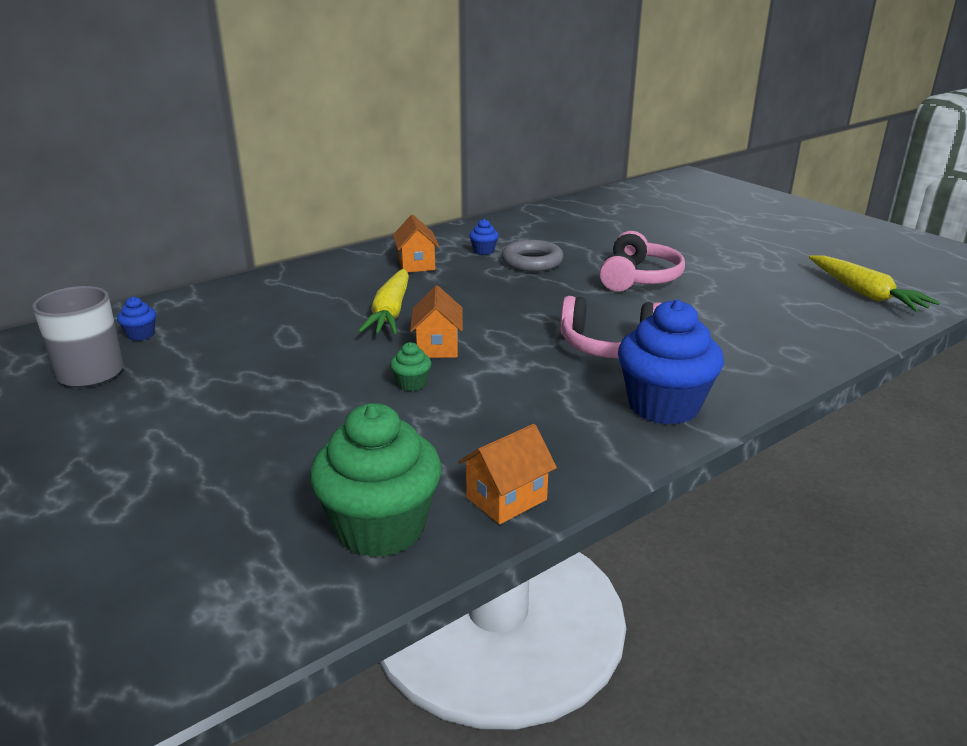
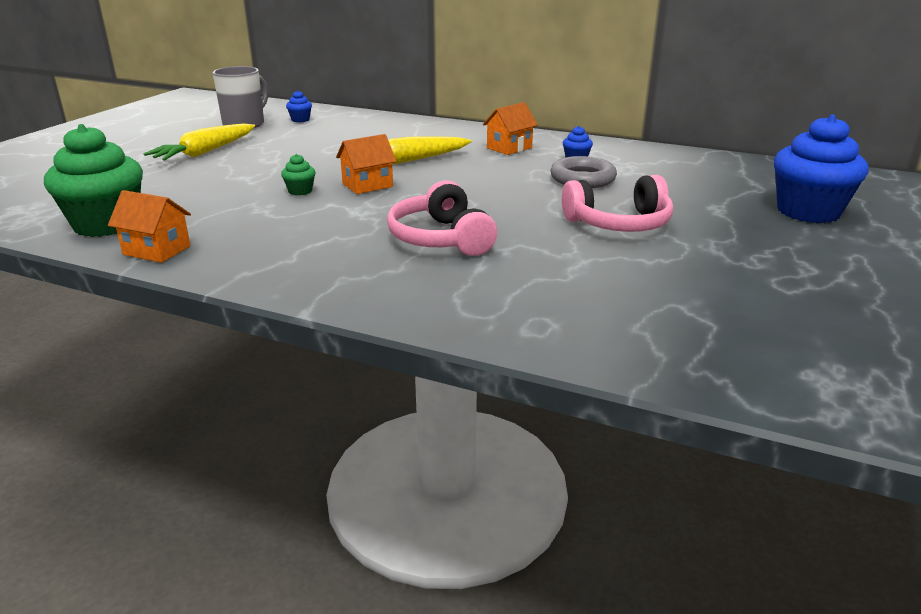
camera: 60 degrees right, 0 degrees up
(663, 406) = (344, 278): blue cupcake -> blue cupcake (808, 211)
(865, 294) = (800, 354): yellow carrot -> yellow carrot (205, 152)

